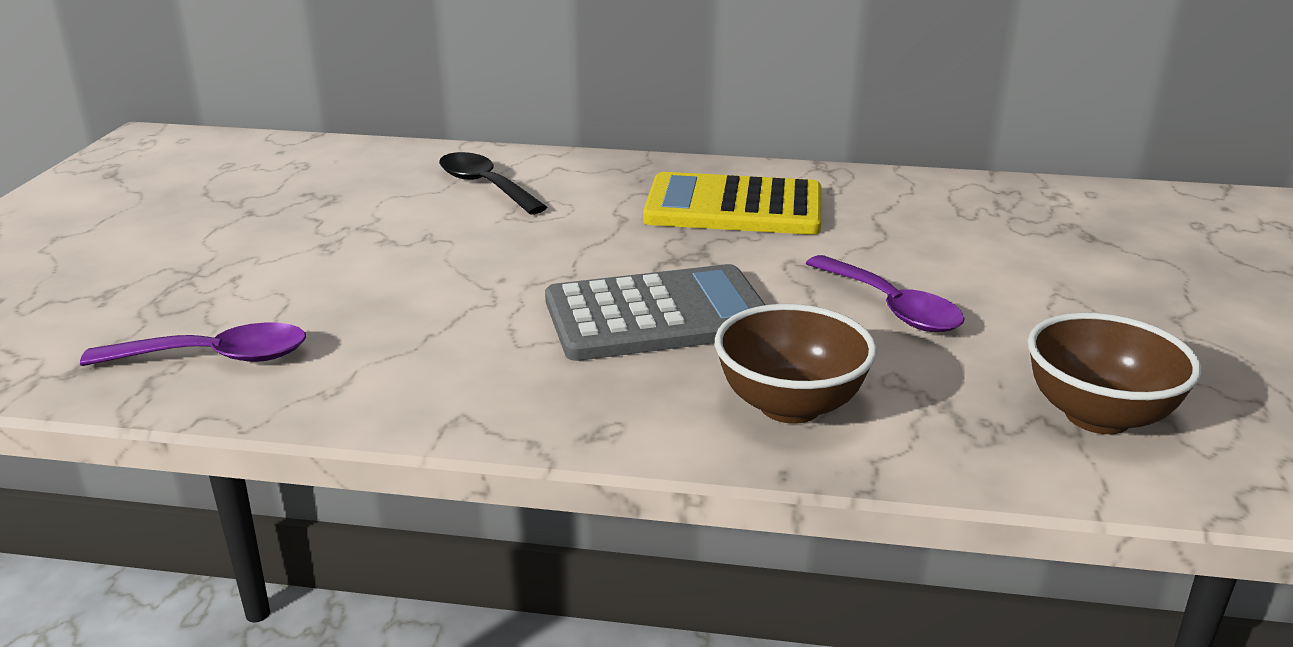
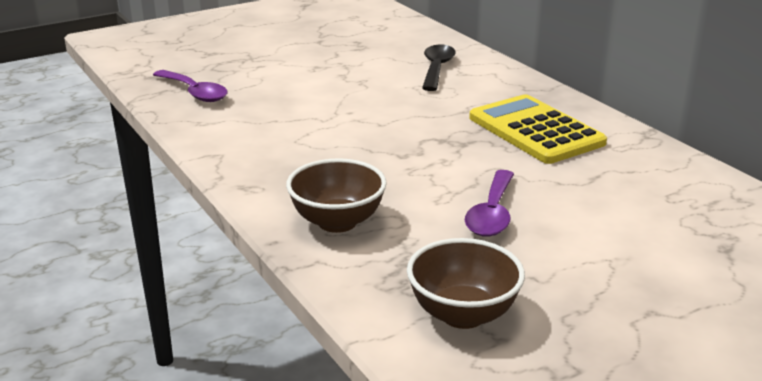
camera: 50 degrees right, 0 degrees up
(657, 315) = (374, 158): grey calculator -> none

